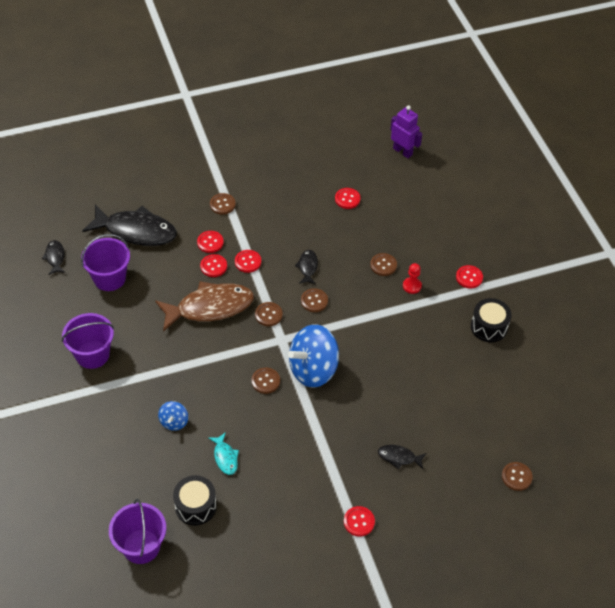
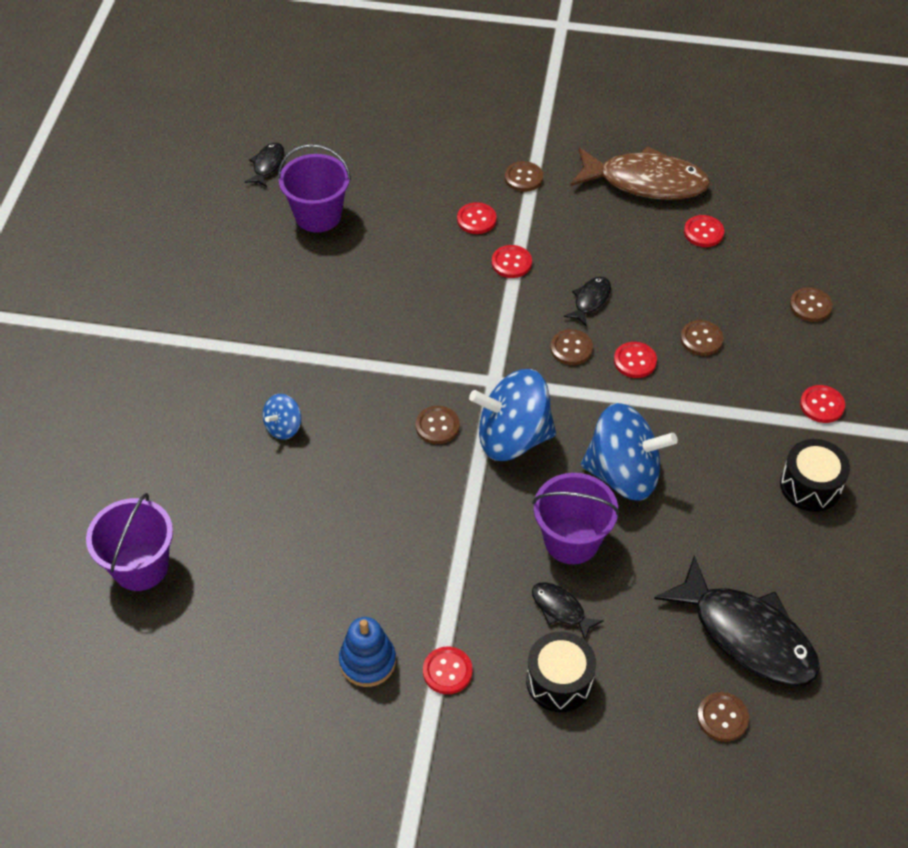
camera: 30 degrees right, 0 degrees up
(92, 354) = (236, 300): purple bucket -> purple bucket (571, 540)
(136, 231) = (389, 170): black fish -> black fish (747, 635)
(195, 506) = (241, 547): black drum -> black drum (559, 681)
(210, 307) = (423, 301): brown fish -> brown fish (645, 182)
(213, 266) = (462, 251): red button -> red button (635, 361)
(225, 457) = (320, 502): turquoise fish -> none
(268, 315) = (496, 342): brown button -> brown button (810, 306)
(311, 538) = (367, 661): none -> blue stacking toy
(387, 364) = (623, 474): none -> blue spinning top
(402, 151) = (825, 198): purple robot -> none
(412, 286) = (726, 383): red pawn -> none

